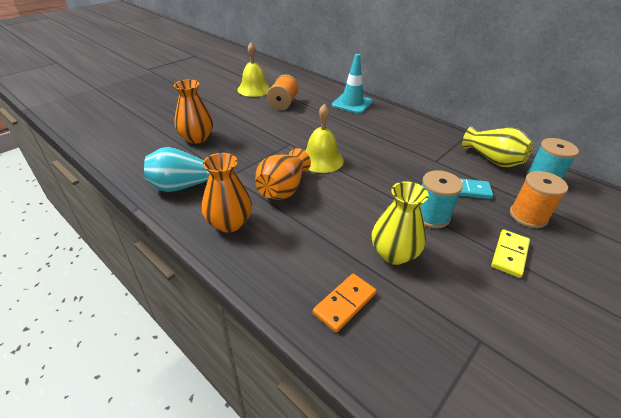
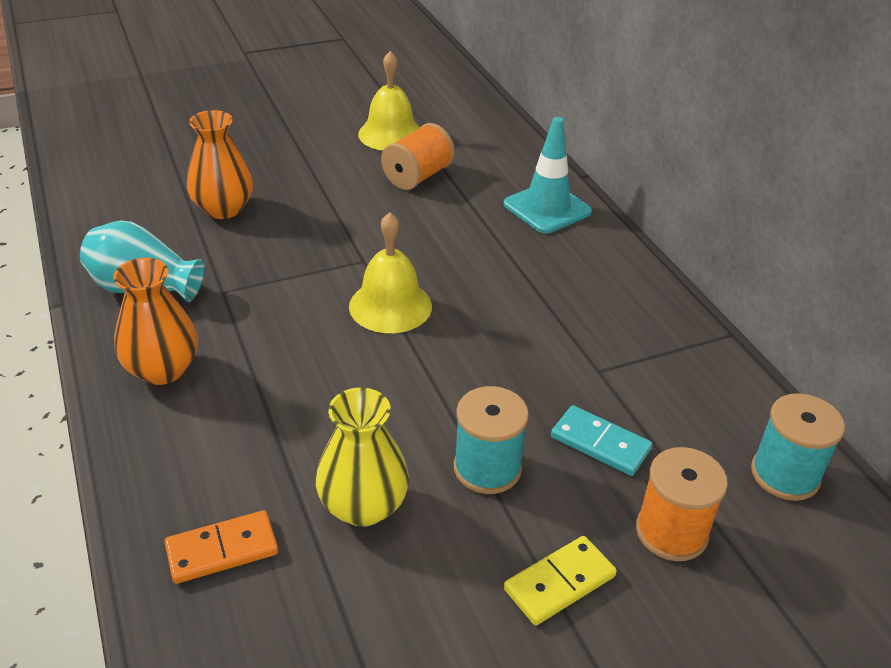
camera: 25 degrees right, 0 degrees up
(283, 189) = (284, 339): orange vase -> none
(492, 160) = (719, 403): yellow vase -> none

